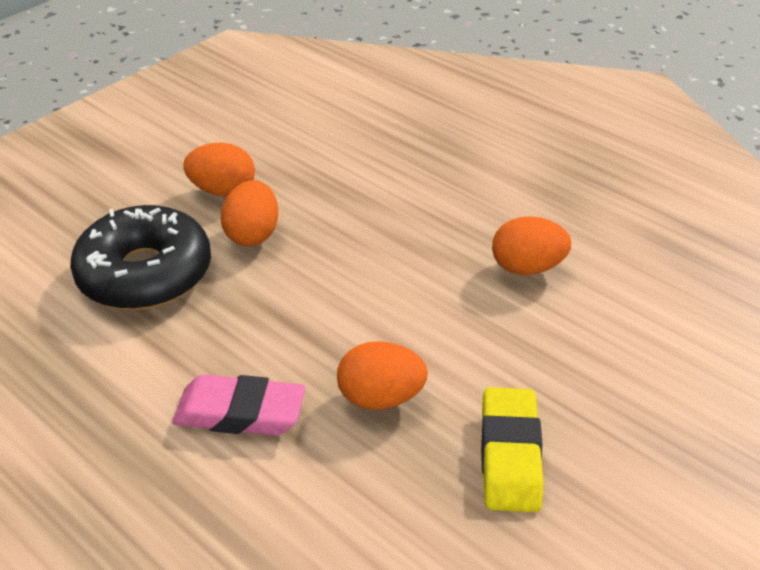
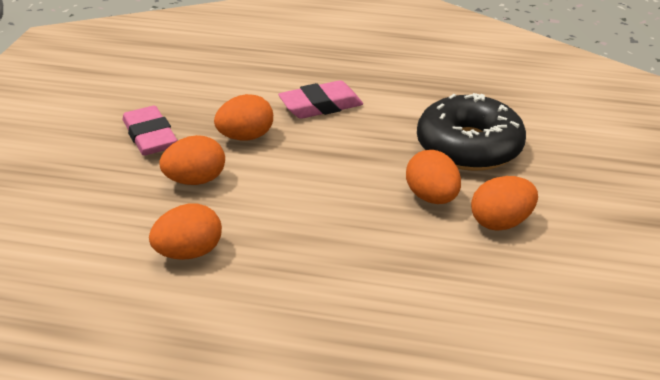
camera: 150 degrees right, 5 degrees down
(481, 352) = (195, 180): none -> orange egg
(510, 455) = (150, 137): yellow eraser -> pink eraser

